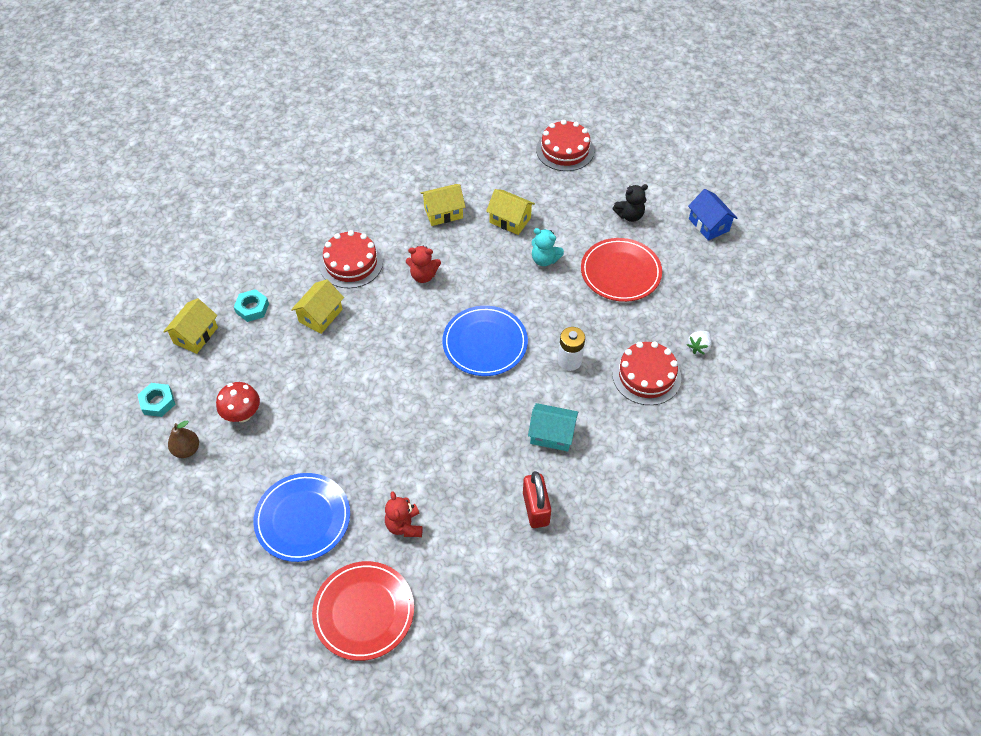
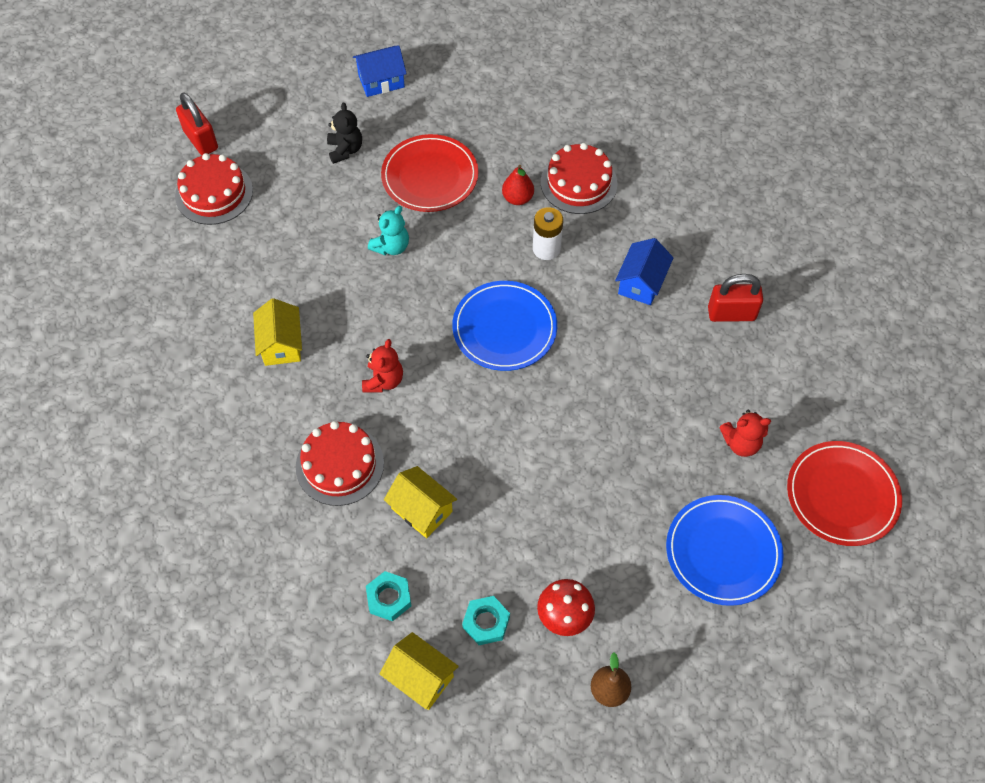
camera: 80 degrees left, 5 degrees up
(158, 402) = (527, 731): turquoise nut -> turquoise nut (486, 622)
(510, 220) = (316, 272): yellow house -> none
(552, 434) = (641, 283): turquoise house -> blue house
(611, 133) = (201, 140): none -> red padlock
(616, 334) = (517, 198): none -> red pear
(698, 347) = (550, 130): white strawberry -> none

